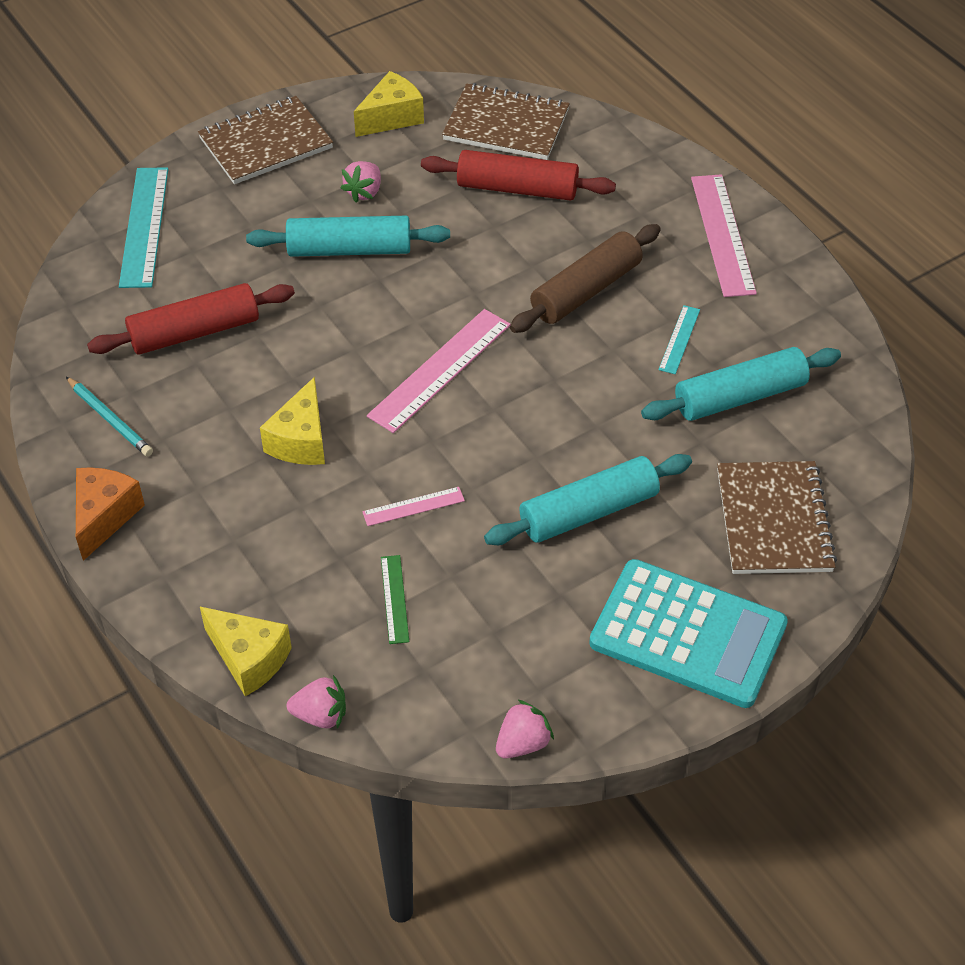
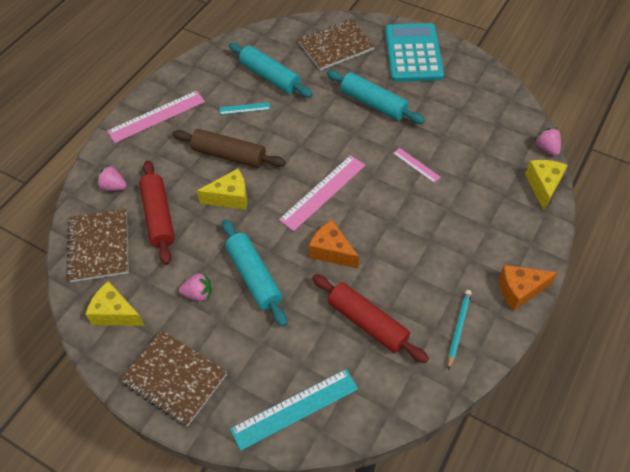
camera: 115 degrees left, 5 degrees up
(301, 440) = (409, 229): yellow cheese -> yellow cheese (230, 197)
(329, 339) = (331, 251): none -> orange cheese
(394, 599) = (471, 149): green ruler -> none
(440, 370) = (323, 192): pink ruler -> pink ruler turned 60 degrees counterclockwise
(523, 743) = (502, 82): pink strawberry -> pink strawberry (113, 186)

